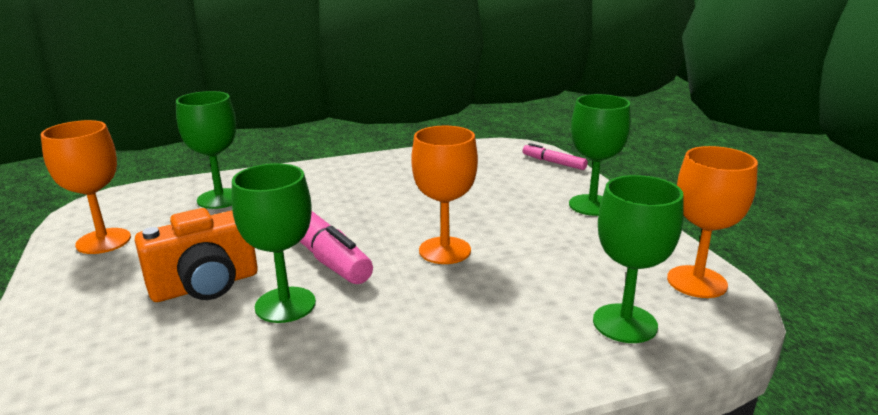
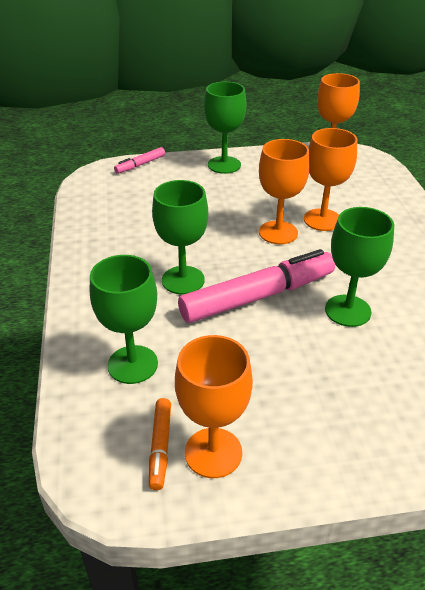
camera: 80 degrees left, 15 degrees up
(122, 220) = (160, 446): none -> orange marker
(205, 286) = (316, 358): orange camera -> none
(490, 281) = (322, 220): none -> orange goblet
(624, 323) = (370, 184): green goblet -> green goblet (183, 280)

